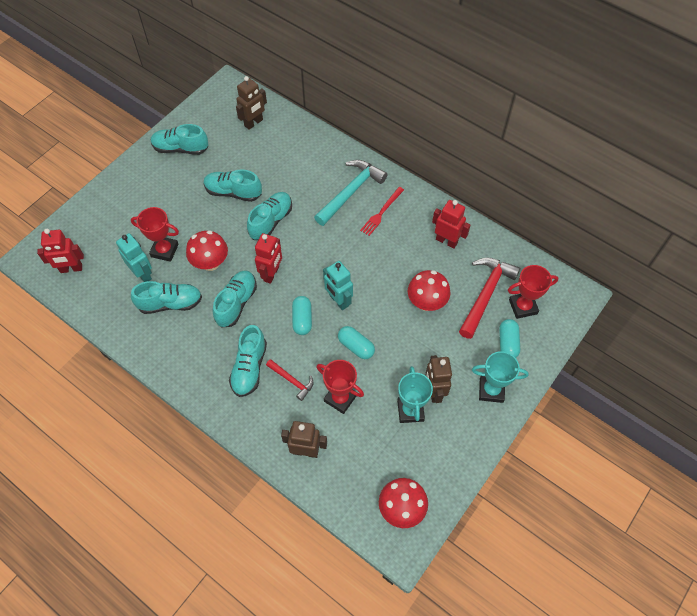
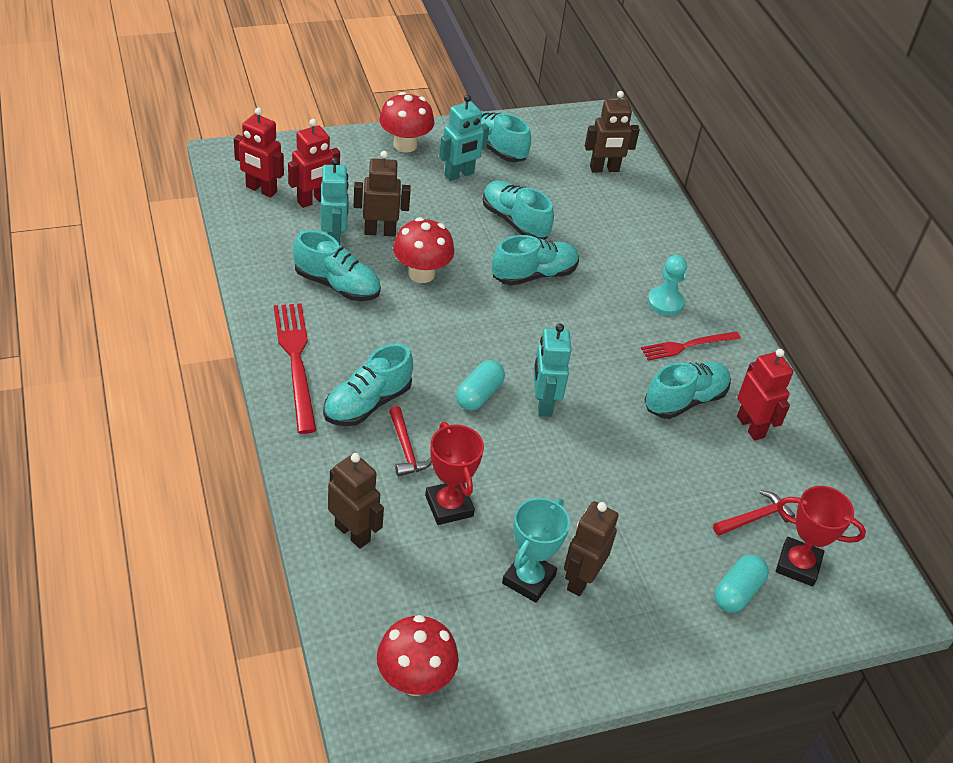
camera: 30 degrees right, 15 degrees down
(164, 250) = (380, 231): red trophy -> brown robot
(177, 180) = (459, 174): none -> turquoise robot
(189, 370) = (296, 361): none -> red fork
(236, 303) = (414, 330): turquoise shoe -> turquoise shoe (685, 400)
(271, 274) = (485, 327): red robot -> red robot (313, 201)
(351, 192) = (665, 302): turquoise hammer -> turquoise pawn
(356, 346) = (521, 464): turquoise capsule -> none
(426, 302) = (661, 476): red mushroom -> red mushroom (405, 145)
(486, 294) = (754, 518): red hammer -> red hammer, size x0.53
(491, 390) = (663, 630): turquoise trophy -> none

